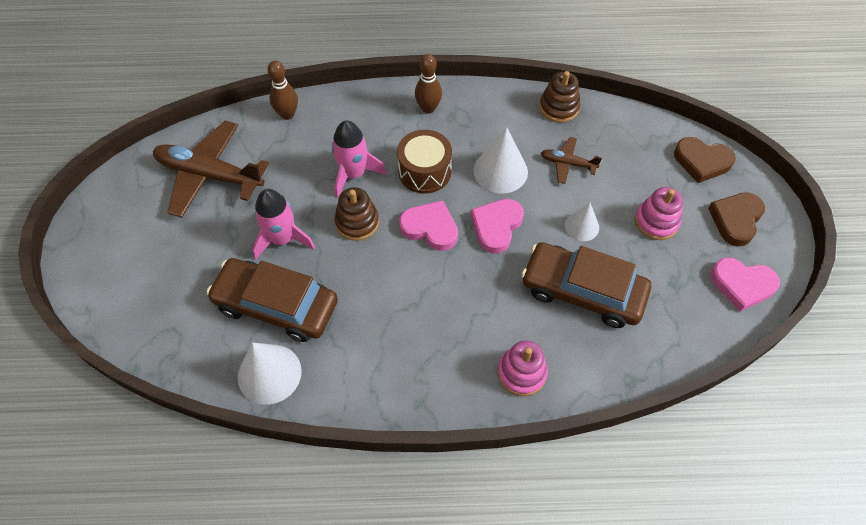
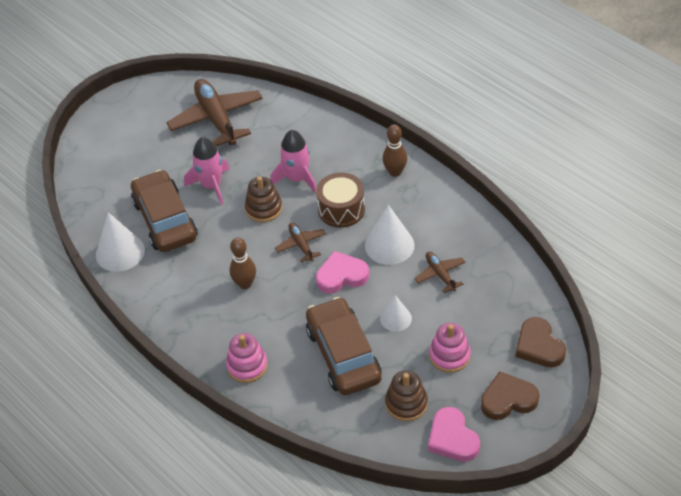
camera: 50 degrees right, 10 degrees down
(287, 114) = (303, 114): brown bowling pin -> brown bowling pin (245, 284)
(430, 228) = (301, 245): pink heart -> brown plane
(559, 107) = (485, 235): brown stacking toy -> brown stacking toy (406, 403)

